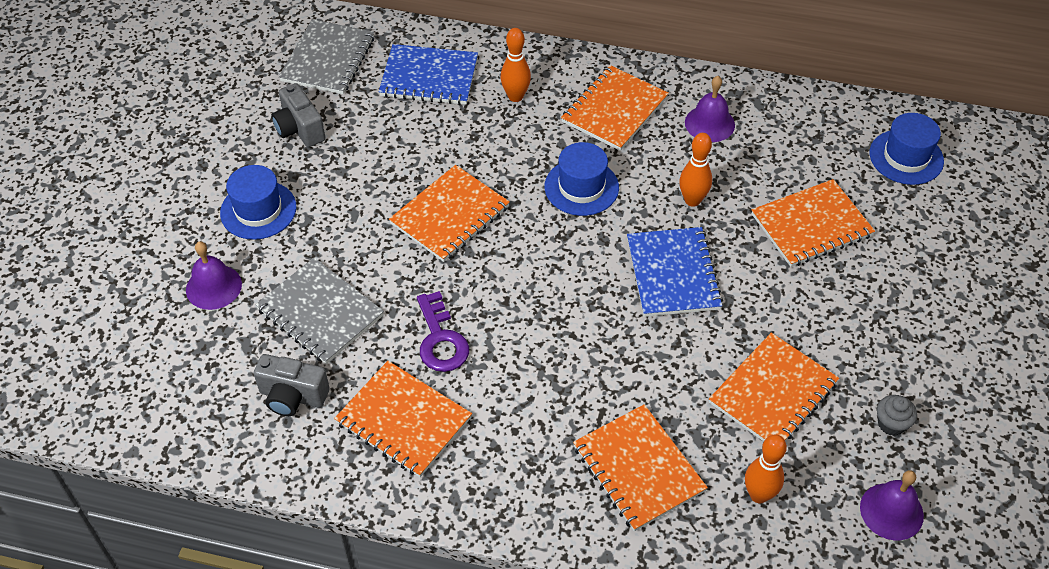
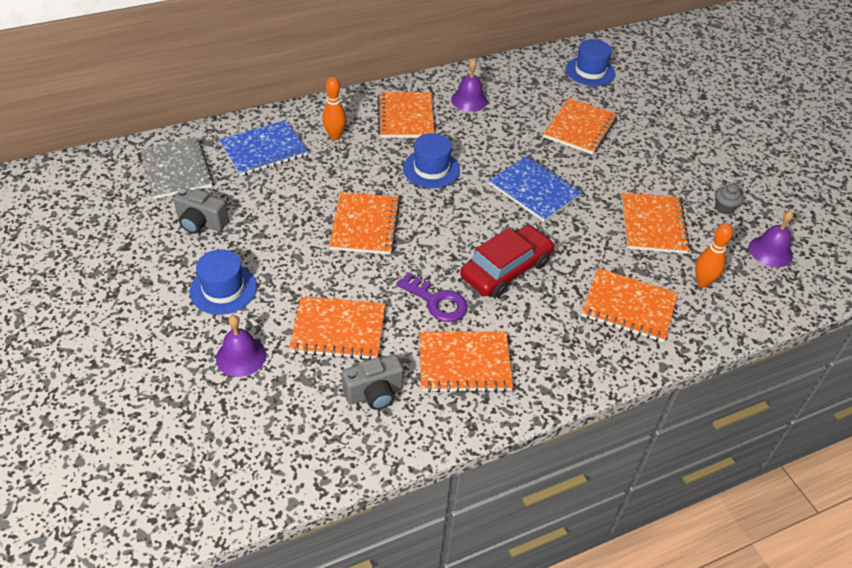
camera: 40 degrees left, 5 degrees down
(320, 312) = (338, 330): grey notebook -> orange notebook
(547, 347) = (506, 269): none -> red car
(692, 200) = (503, 145): orange bowling pin -> none

